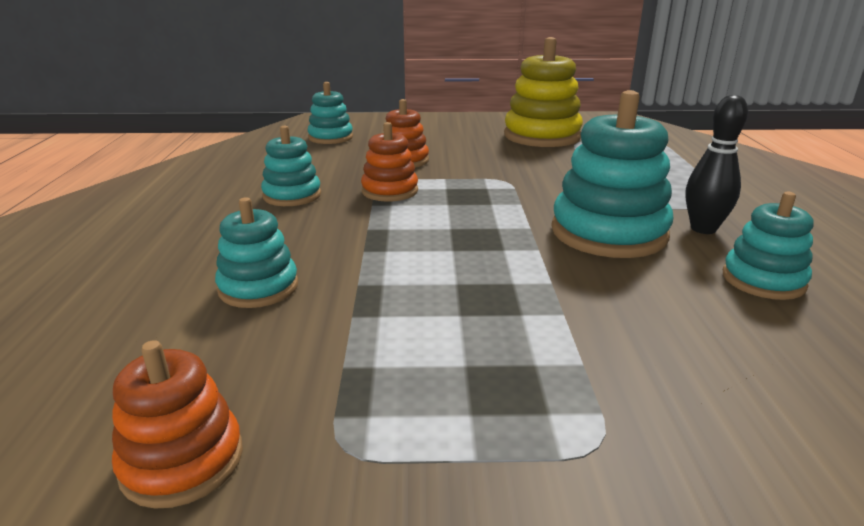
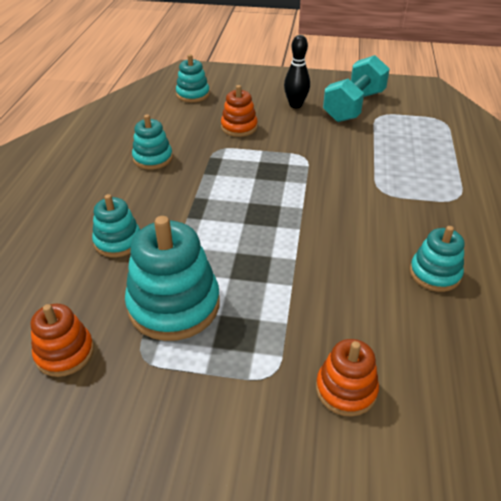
camera: 10 degrees right, 15 degrees up
(390, 191) = (219, 160): orange stacking toy -> orange stacking toy (346, 389)
(542, 136) = (354, 106): yellow stacking toy -> turquoise dumbbell
(608, 233) = (354, 218): turquoise stacking toy -> turquoise stacking toy (174, 305)
(703, 229) = (422, 222): black bowling pin -> black bowling pin (295, 105)

